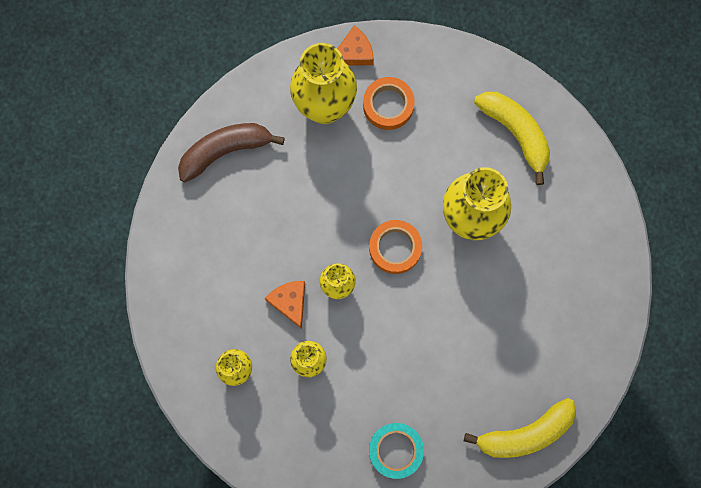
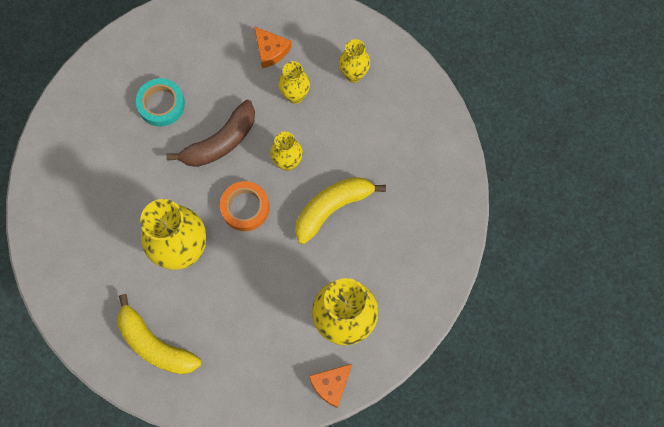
camera: 165 degrees right, 5 degrees down
(225, 151) = (424, 255): brown banana -> brown banana (220, 142)
(290, 302) = (325, 138): orange cheese -> orange cheese (270, 50)
(388, 105) = (284, 339): orange tape -> none
(395, 450) = (205, 46): turquoise tape -> turquoise tape (161, 104)
(525, 433) = (100, 85): yellow banana -> yellow banana (332, 208)

